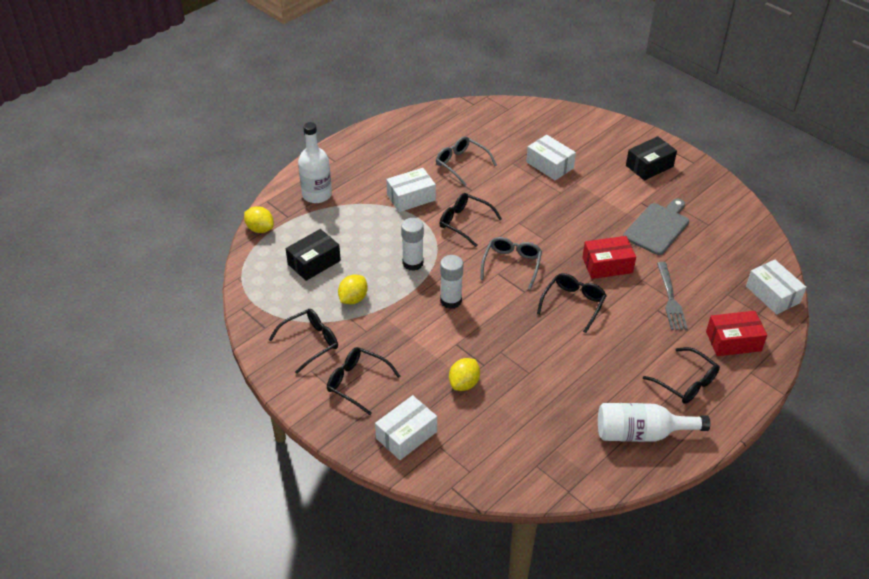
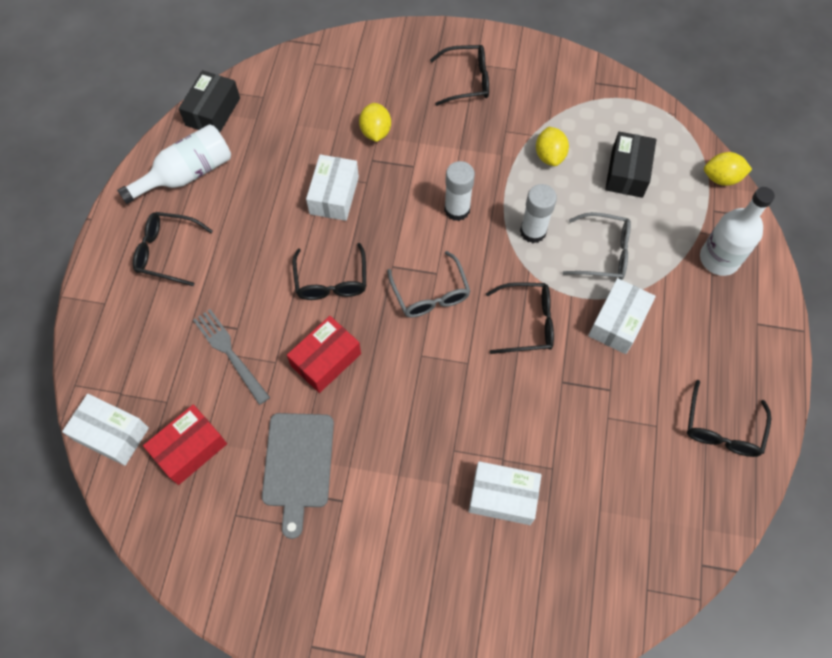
camera: 145 degrees right, 20 degrees up
(310, 342) = (542, 92): black glasses -> black glasses (722, 429)
(406, 435) = (387, 62): white box -> white box (334, 195)
(461, 164) = (612, 421): grey glasses -> grey glasses (603, 253)
(649, 166) = (369, 591): black box -> black box (213, 111)
(733, 341) = (136, 334): red box -> red box (190, 449)

